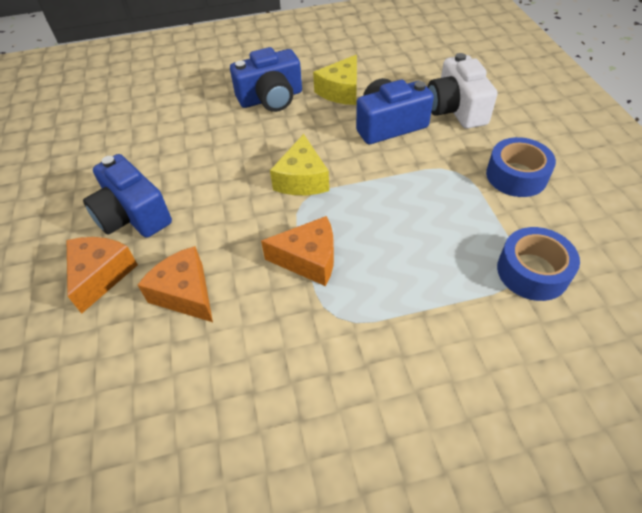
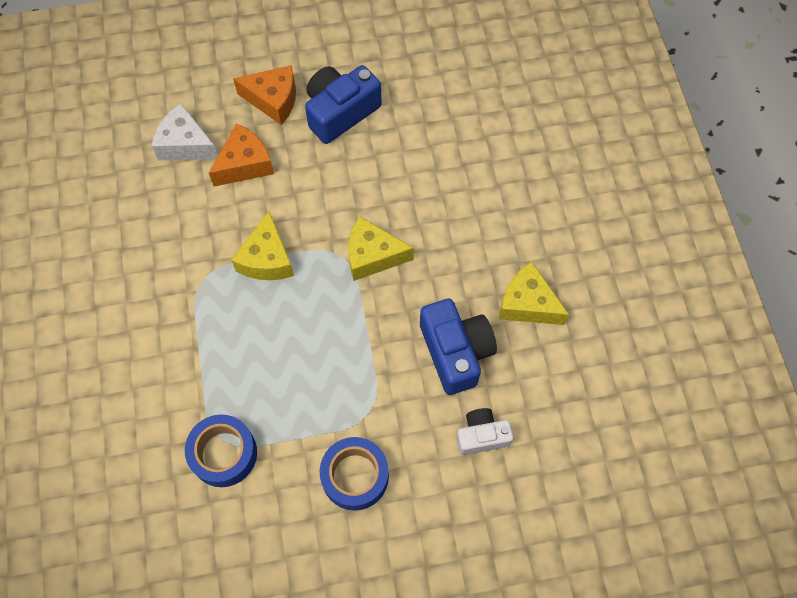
camera: 90 degrees right, 15 degrees up
(145, 363) = (185, 144): none -> white cheese
(271, 98) = (517, 225): blue camera -> none
(309, 259) = (267, 259): orange cheese -> yellow cheese
(456, 109) = (481, 436): white camera -> white camera, size x0.61

